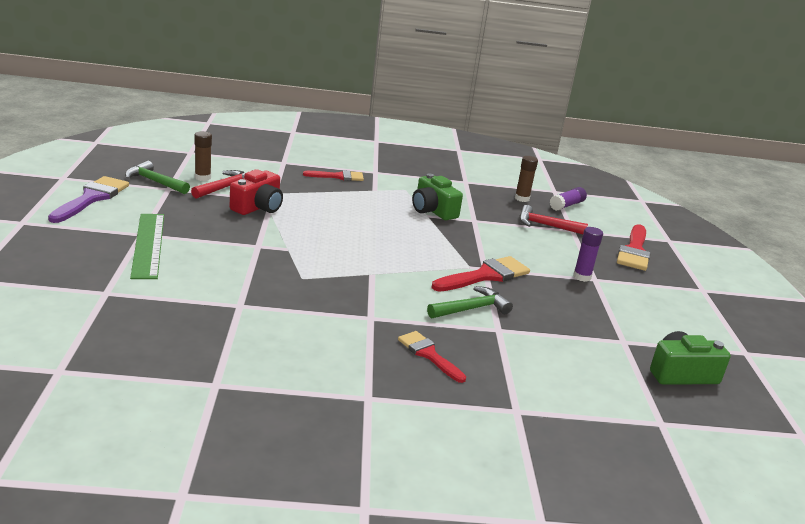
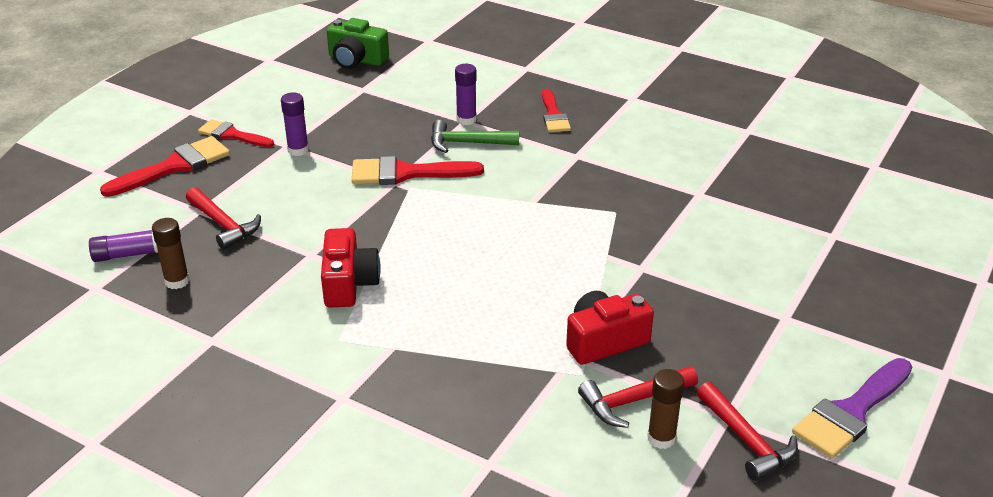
camera: 145 degrees left, 10 degrees up
(148, 245) = (778, 296): green ruler -> none
(154, 182) = (747, 440): green hammer -> red hammer
(338, 176) = (422, 396): red brush -> red brush (232, 135)
(433, 210) = (349, 283): green camera -> red camera
(499, 331) = (466, 120): none -> purple glue stick

